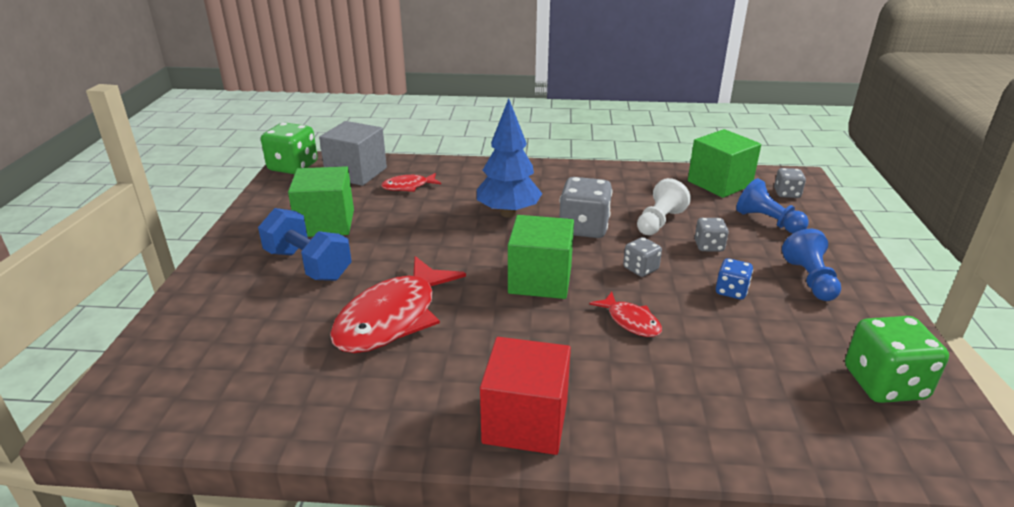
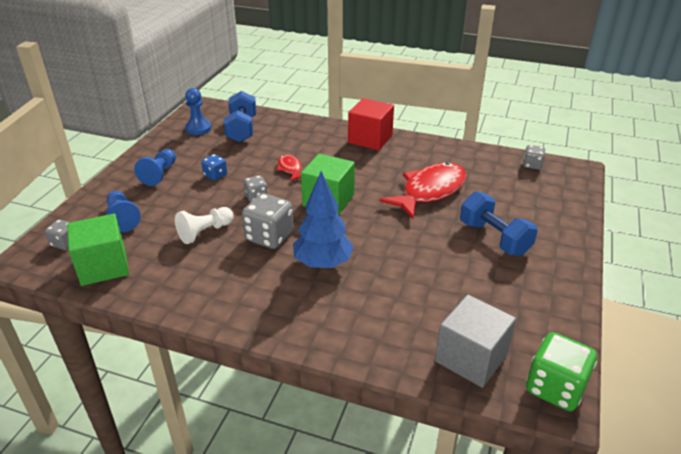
camera: 165 degrees left, 5 degrees up
(326, 223) = (490, 280): green cube -> none
(408, 186) = (411, 319): red fish -> none
(708, 246) = (192, 206): grey dice -> grey dice (532, 165)
(801, 398) = (242, 129): none -> blue dumbbell
(884, 383) = (198, 128): green dice -> blue pawn

